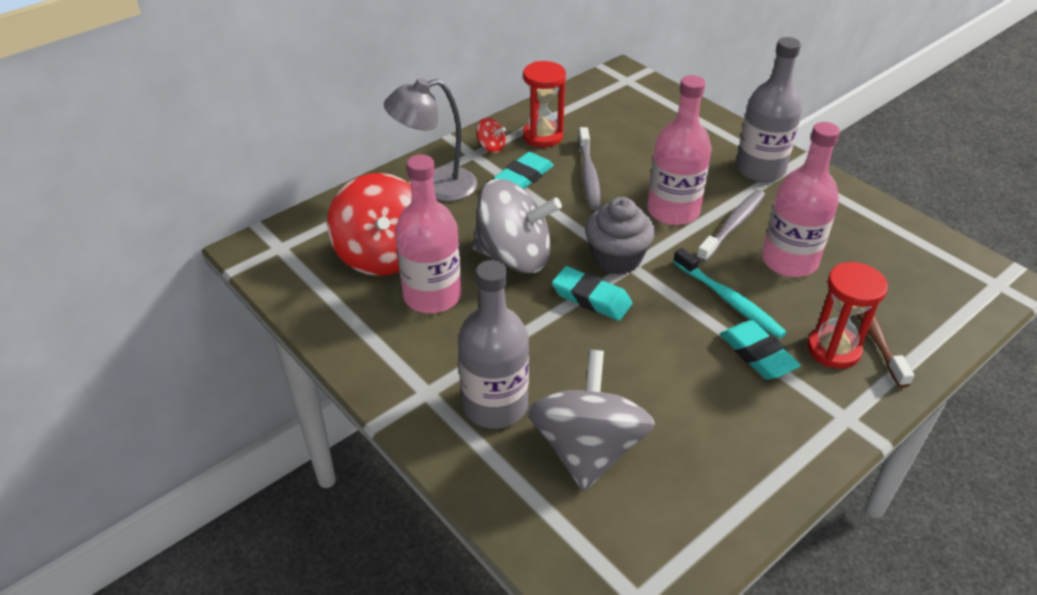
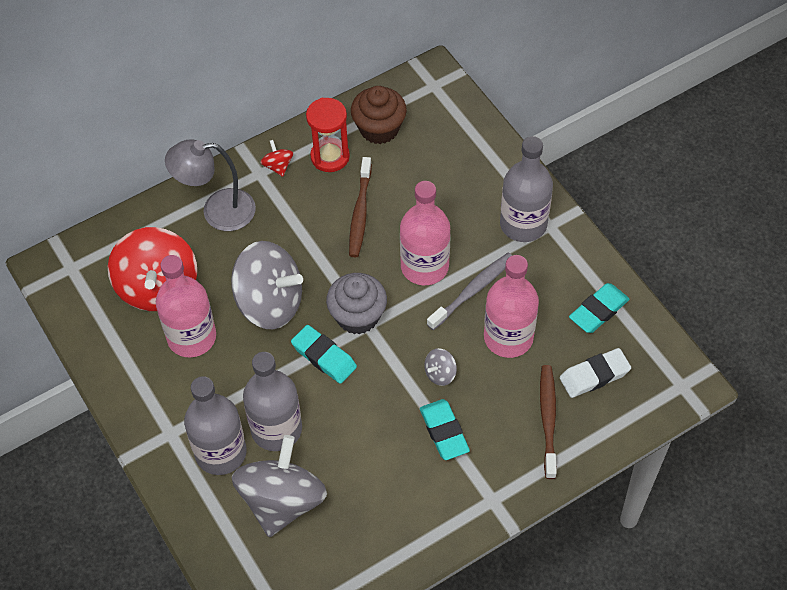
camera: 10 degrees right, 15 degrees up
(491, 147) = (278, 166): red spinning top -> red spinning top turned 150 degrees counterclockwise
(524, 177) = (299, 208): turquoise eraser -> turquoise eraser (598, 311)
(557, 373) = (276, 429): none -> grey bottle
(585, 112) = (379, 128): none -> brown cupcake
(588, 175) = (360, 213): grey toothbrush -> brown toothbrush
(729, 300) = (440, 374): turquoise toothbrush -> grey spinning top
(833, 349) = (509, 435): red hourglass -> none
(899, 284) = (594, 375): none -> white eraser

